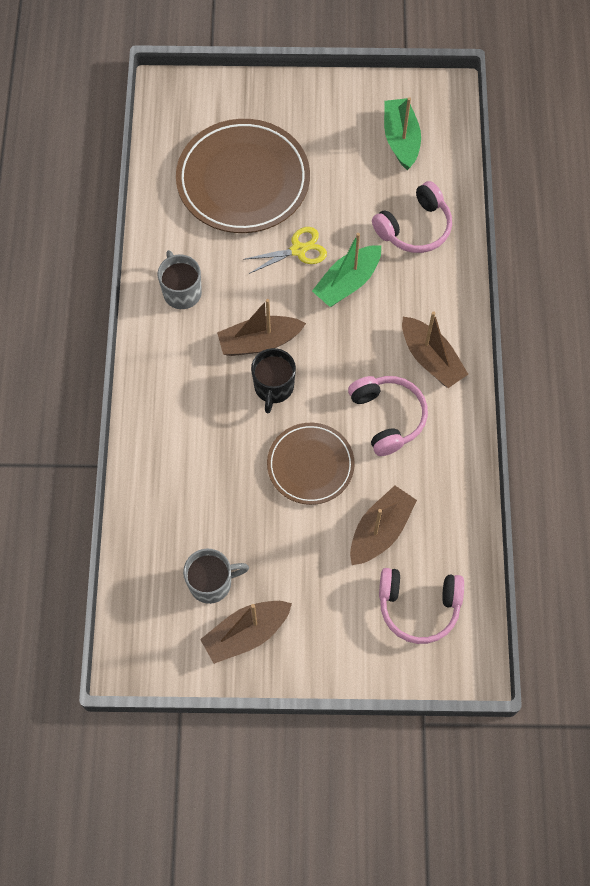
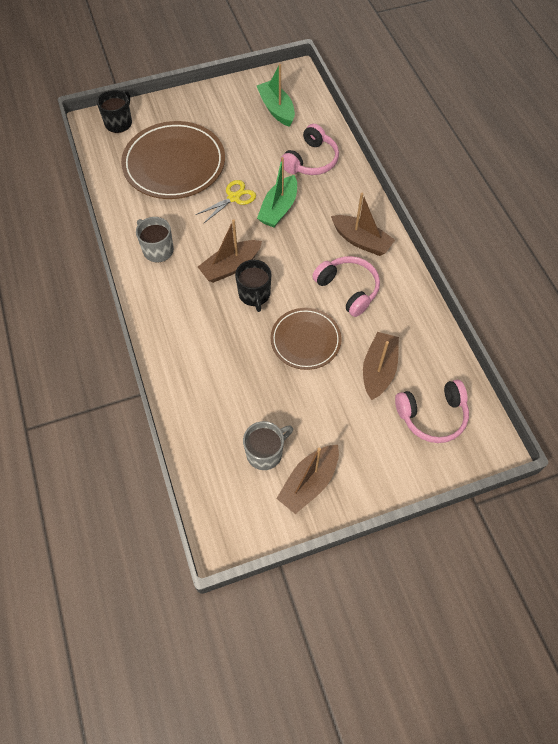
camera: 20 degrees left, 5 degrees down
(196, 100) = (119, 123): none -> black mug

